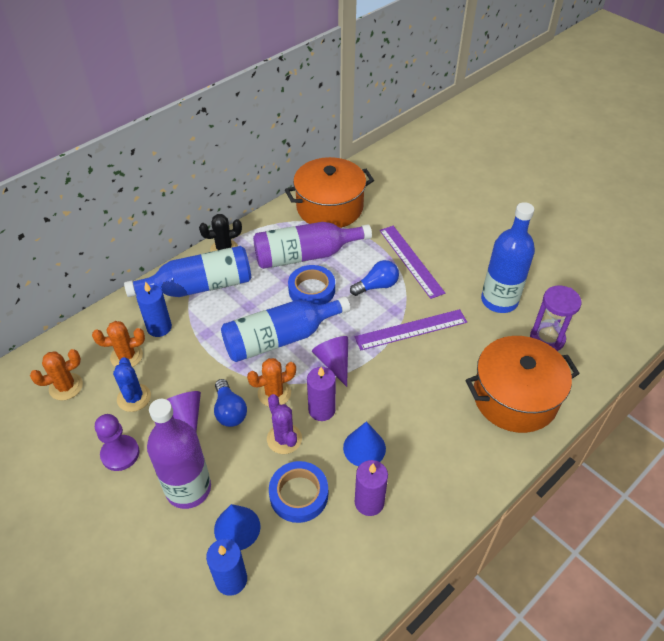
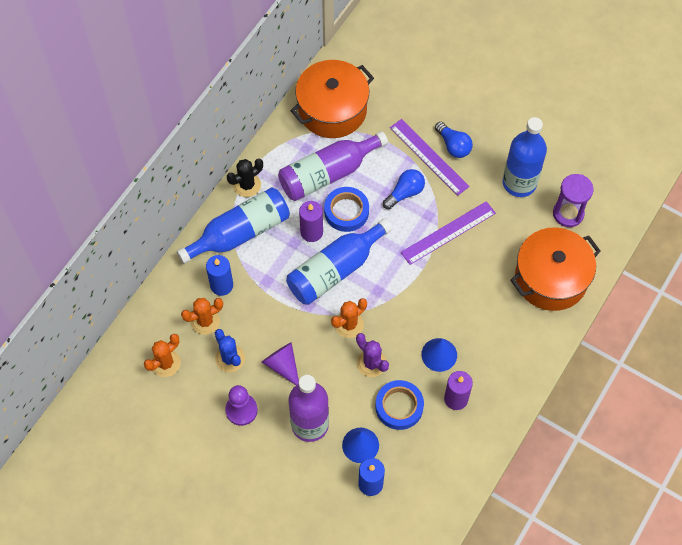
camera: 15 degrees left, 15 degrees up
(229, 411) = (317, 350): blue light bulb -> blue light bulb (453, 146)
(321, 410) = (394, 329): purple candle -> purple candle (311, 232)
(334, 362) = (390, 282): purple cone -> none

